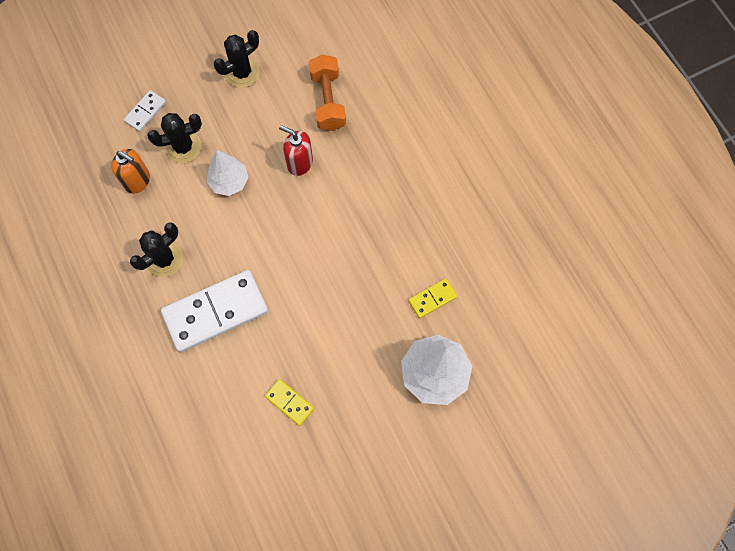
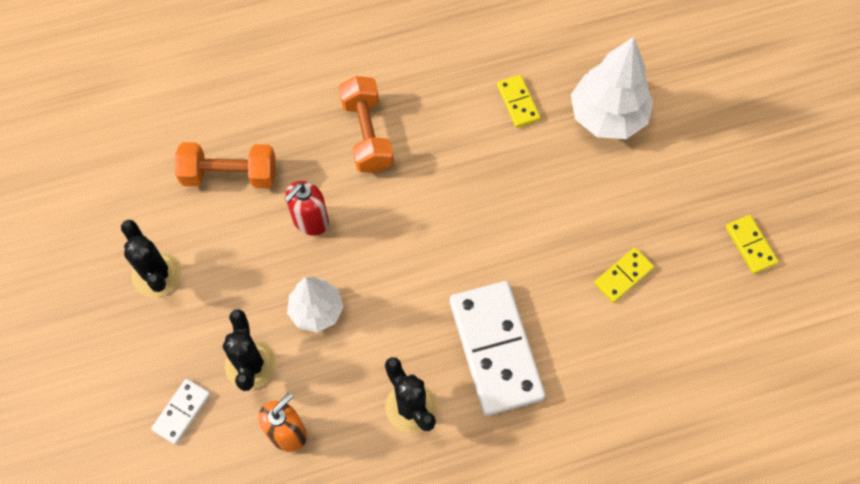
camera: 80 degrees left, 5 degrees down
(145, 112) = (181, 412): white domino -> white domino turned 75 degrees clockwise
(333, 507) = (750, 245): none -> yellow domino
(380, 189) = (367, 134): none -> orange dumbbell

